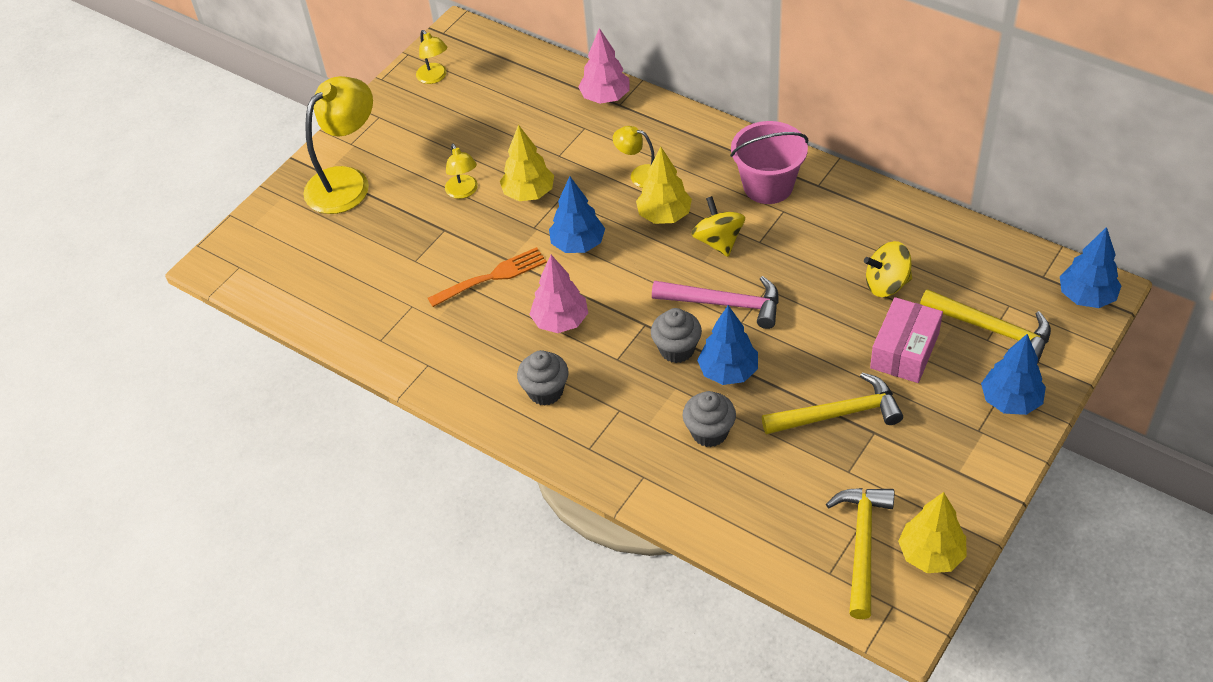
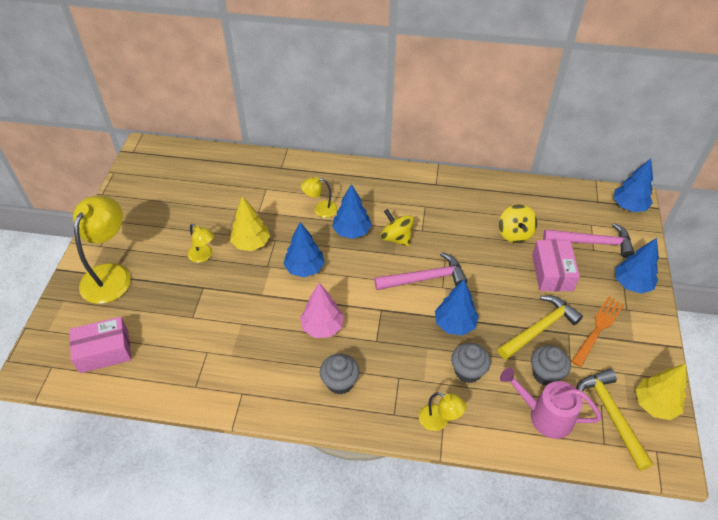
camera: 30 degrees left, 0 degrees up
(301, 268) = (104, 351): none -> pink box
(434, 77) = (142, 183): yellow lamp -> yellow lamp (439, 421)
(492, 277) = (256, 311): orange fork -> orange fork (598, 328)
(605, 98) = (269, 166): pink tree -> none
(664, 215) = (351, 231): yellow tree -> blue tree
(677, 349) = (412, 320): grey cupcake -> grey cupcake (545, 374)
(768, 186) = (406, 193): pink bucket -> none
(774, 515) = (544, 415): none -> pink watering can
(886, 284) = (515, 234): yellow spinning top -> yellow spinning top turned 60 degrees counterclockwise
(992, 330) = (592, 242): yellow hammer -> pink hammer

